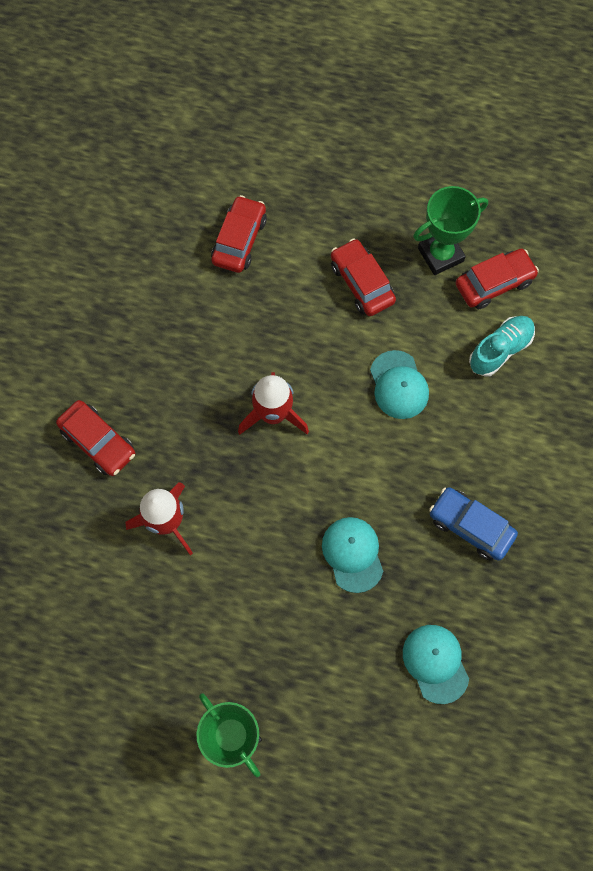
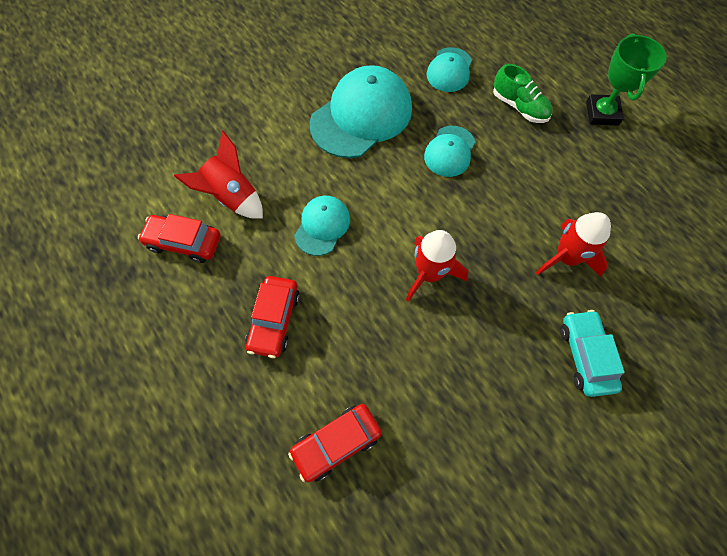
camera: 140 degrees left, 5 degrees down
(98, 442) = (585, 356): red car -> turquoise car
(326, 671) = (519, 107): none -> green shoe
(440, 255) = (195, 294): green trophy -> none
(470, 526) = (361, 116): blue car -> turquoise cap
(500, 350) = (232, 196): turquoise shoe -> red rocket

